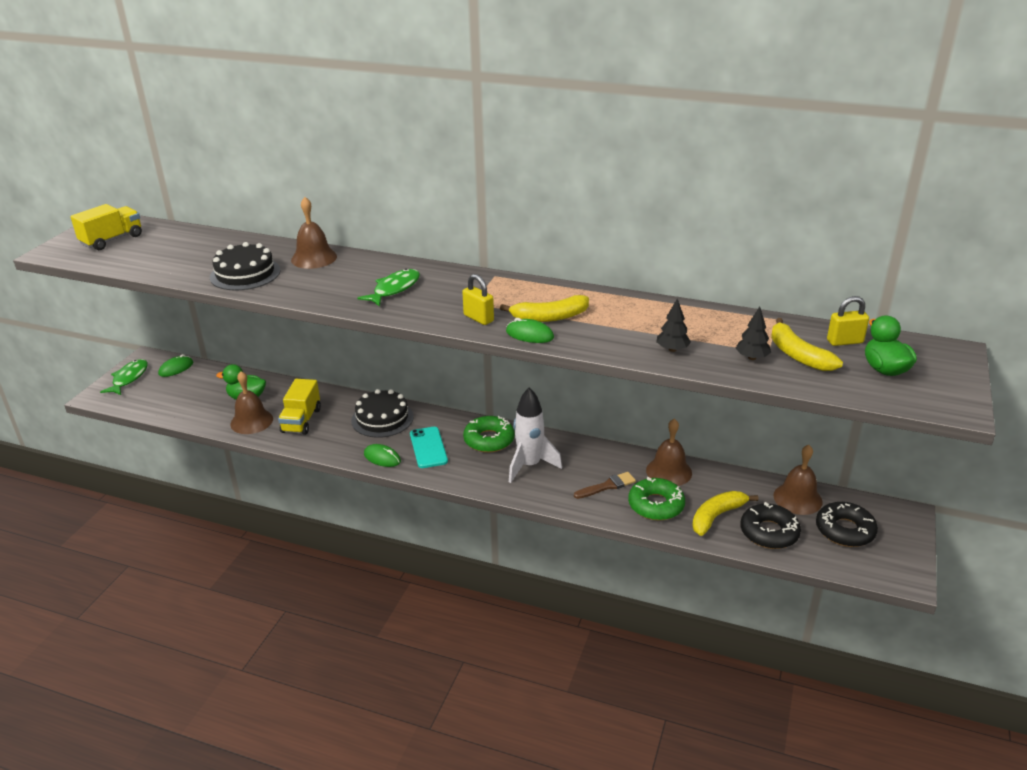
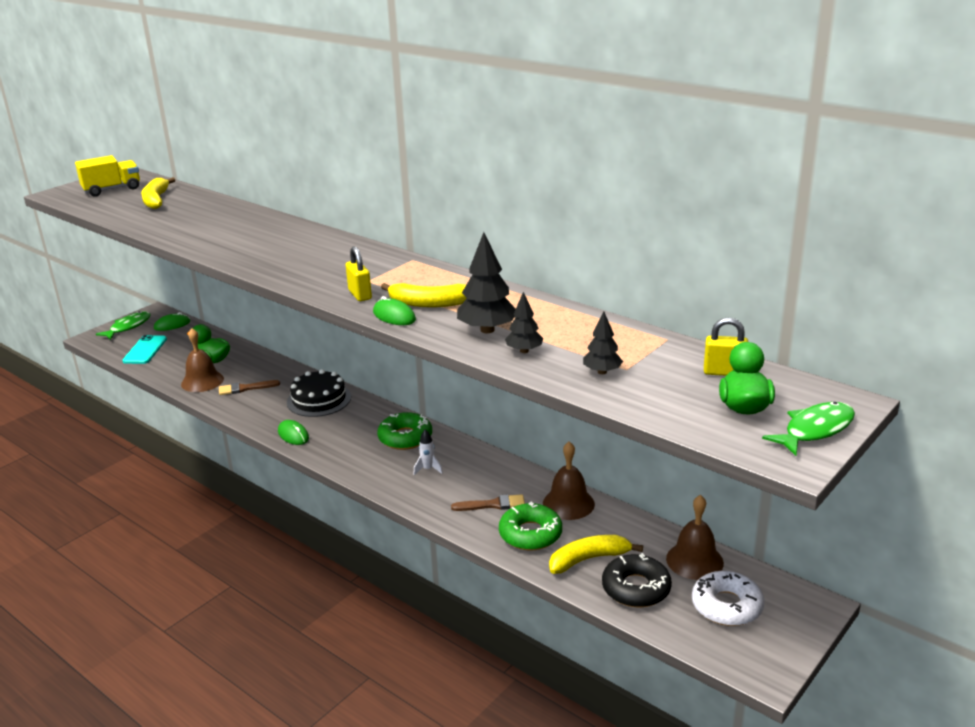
camera: 20 degrees right, 5 degrees down
(245, 274) = (192, 229): black cake -> none
(301, 420) = (245, 388): yellow truck -> brown brush
(314, 258) = (262, 224): brown bell -> none
(394, 289) = (307, 259): green fish -> green fish (815, 430)
(428, 447) = (342, 434): turquoise phone -> turquoise phone (145, 350)
(529, 465) = (428, 469): white rocket -> white rocket, size x0.47
(624, 335) = (487, 330): none -> black tree
(798, 355) = (656, 377): yellow banana -> yellow banana (156, 200)
(844, 530) = (726, 606): black donut -> white donut

